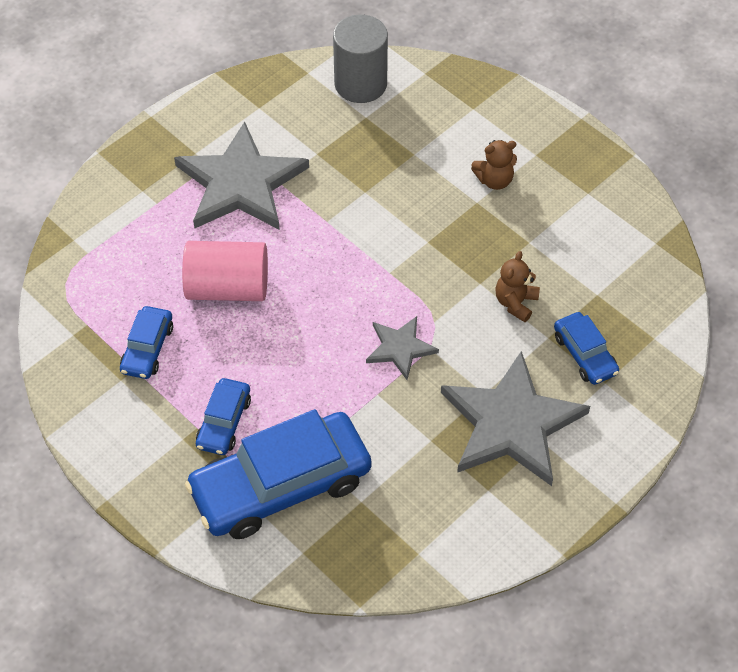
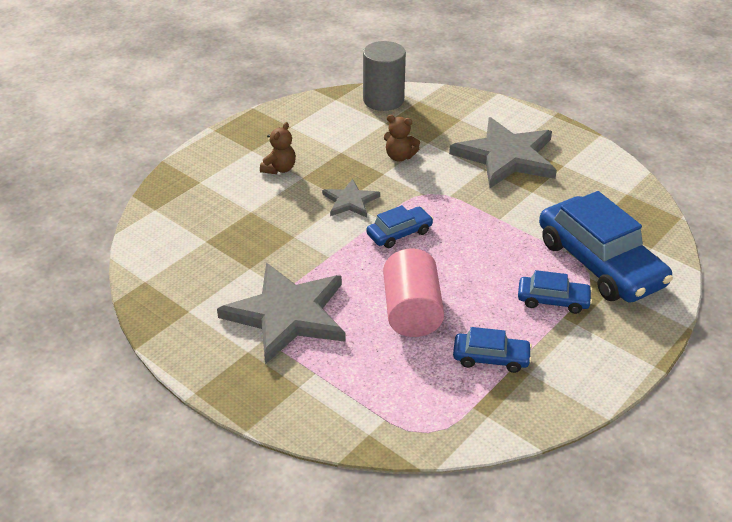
camera: 95 degrees left, 15 degrees down
(360, 84) = (164, 246): grey cylinder -> grey cylinder (383, 100)
(400, 348) = (454, 209): grey star -> grey star (350, 201)
(494, 180) = (279, 169): brown teddy bear -> brown teddy bear turned 45 degrees clockwise
(585, 354) = (439, 127): blue car -> blue car (399, 233)

